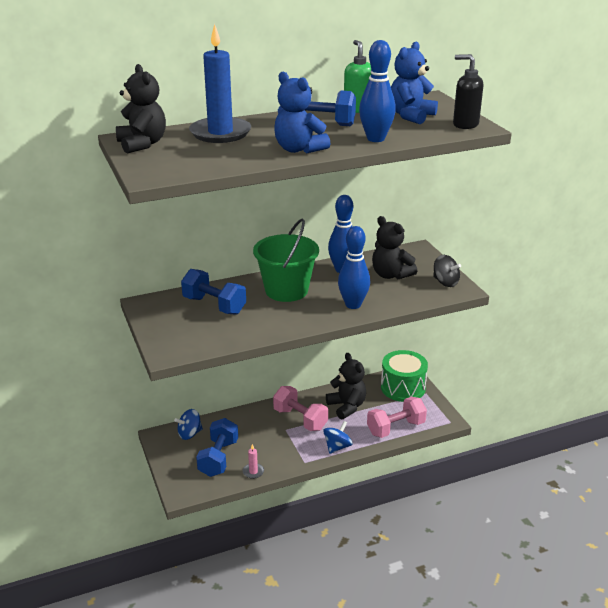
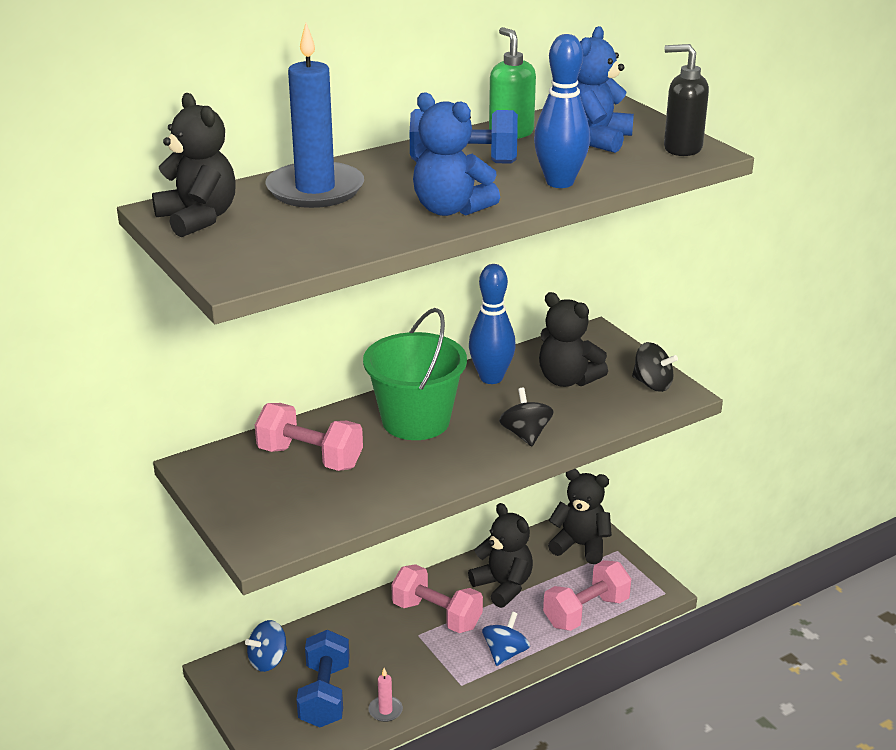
camera: 10 degrees left, 0 degrees up
(214, 305) = (310, 458): blue dumbbell -> pink dumbbell
(353, 304) = (525, 434): blue bowling pin -> black spinning top
(403, 387) = (580, 545): green drum -> black teddy bear

